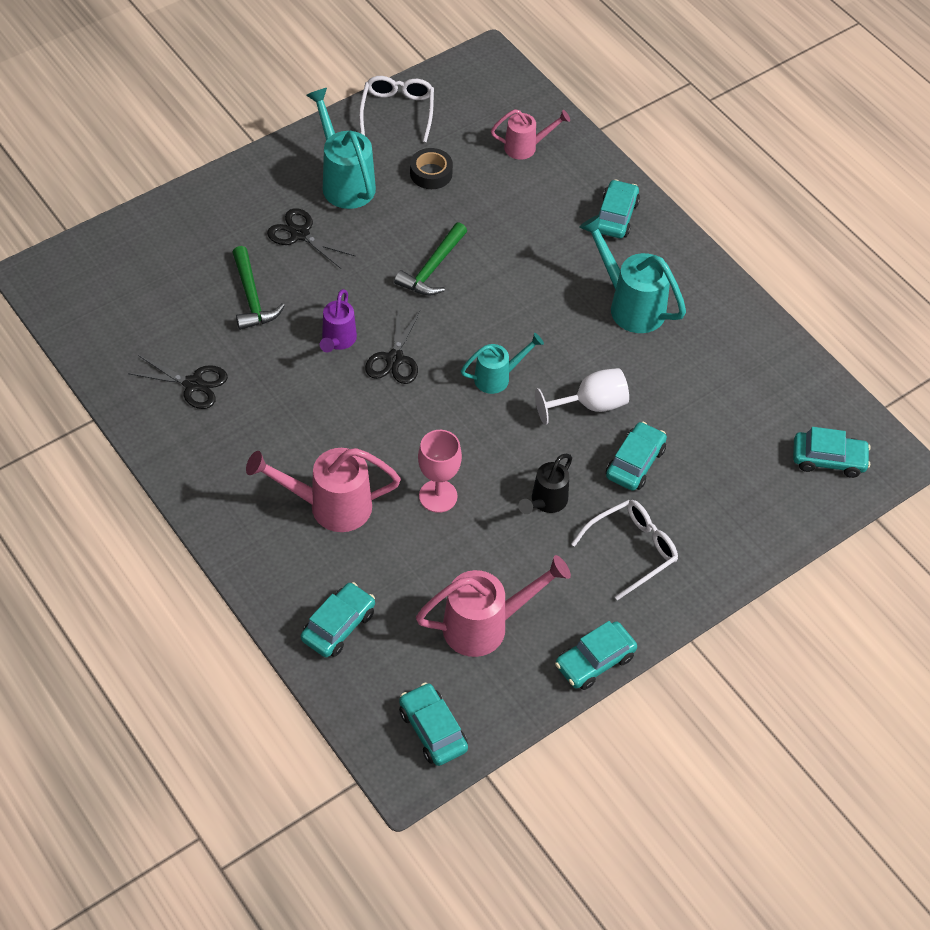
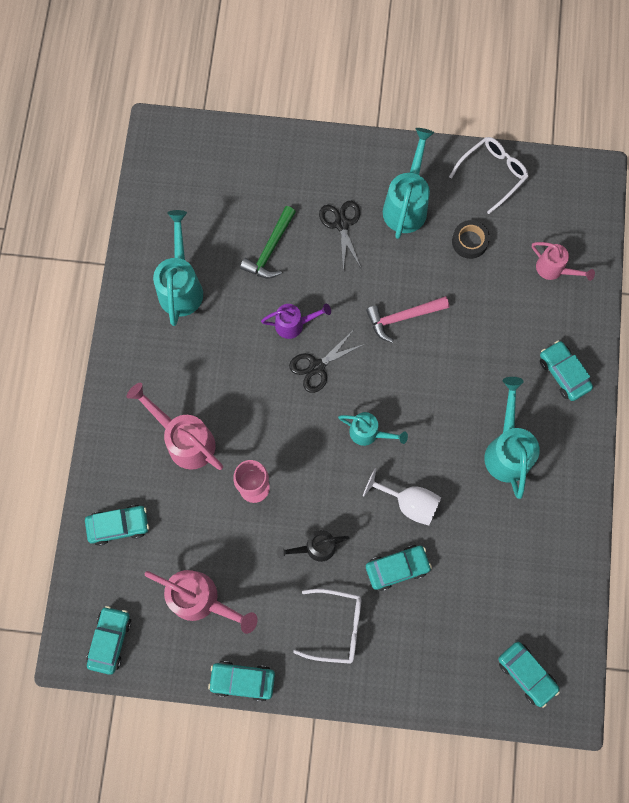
camera: 45 degrees right, 20 degrees up
(193, 384) = (181, 286): black scissors -> turquoise watering can
(337, 341) = (294, 324): purple watering can -> purple watering can turned 150 degrees counterclockwise
(432, 268) = (403, 317): green hammer -> pink hammer
(615, 216) = (563, 373): turquoise car -> turquoise car turned 90 degrees counterclockwise

